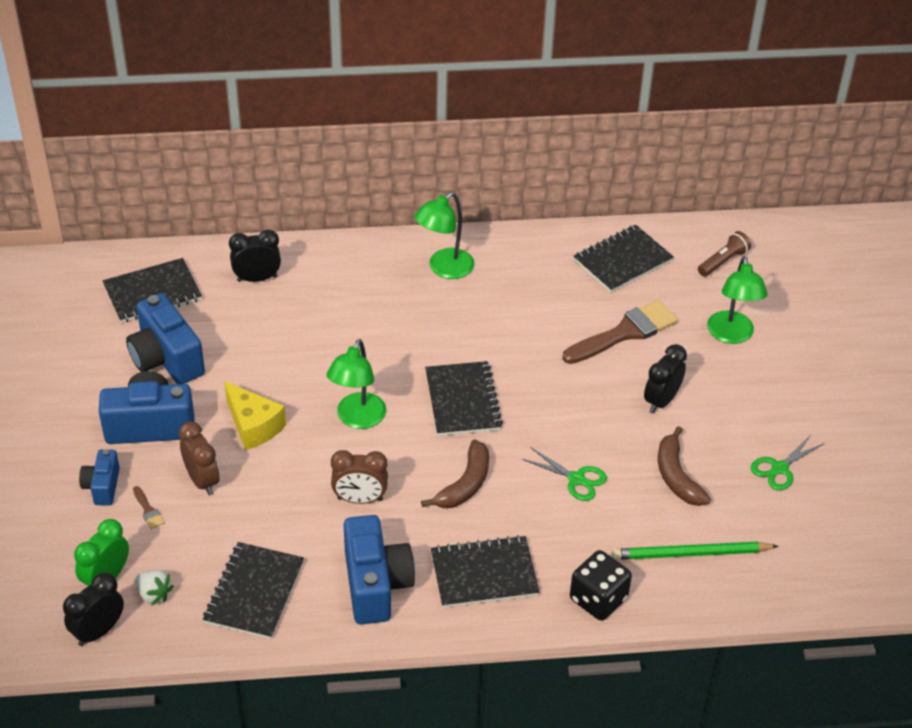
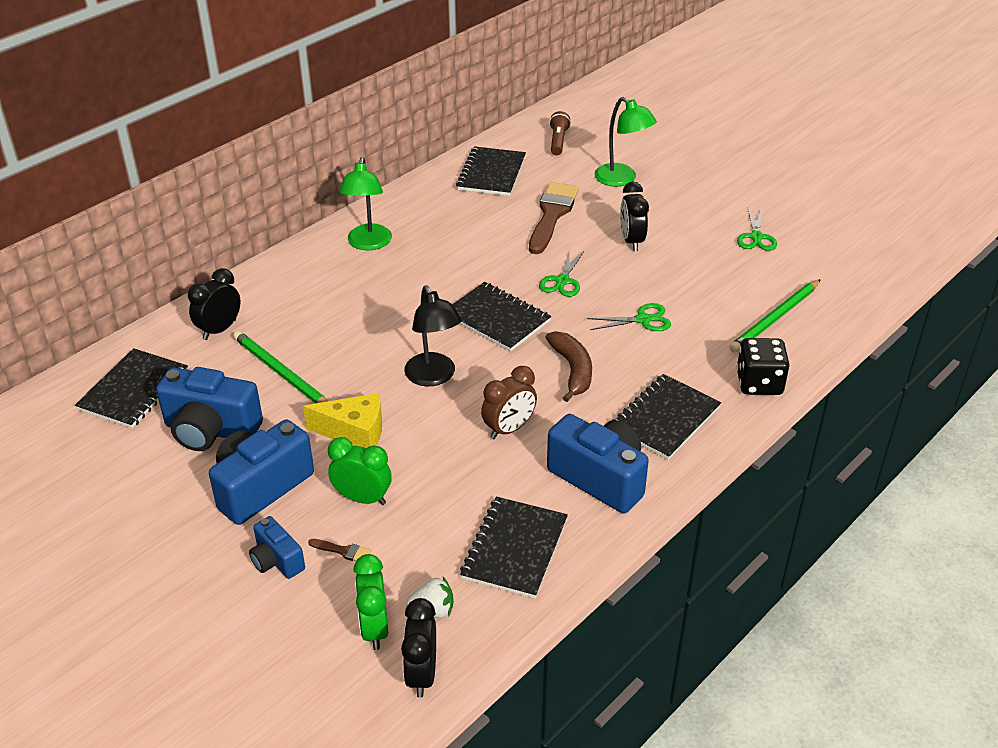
camera: 40 degrees left, 5 degrees down
(202, 480) = (362, 498): brown clock -> green clock
(254, 592) = (514, 549): black notebook -> black notebook turned 45 degrees clockwise
(258, 343) = (281, 373): none -> green pencil
(357, 419) = (434, 377): green lamp -> black lamp
(555, 401) = (562, 281): none -> green scissors
(676, 476) = (703, 279): brown banana -> none

